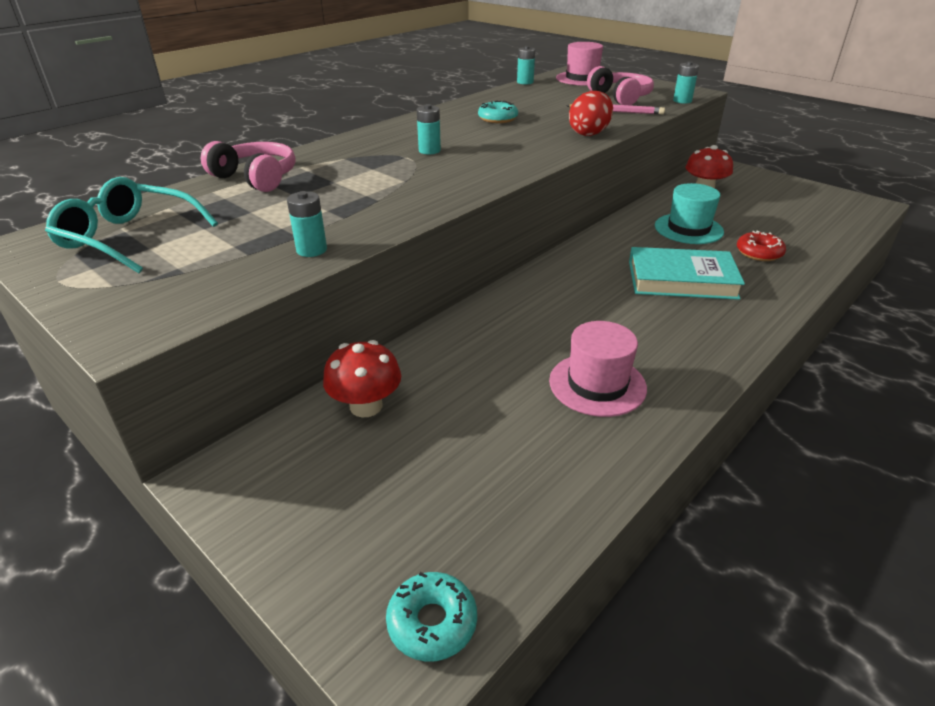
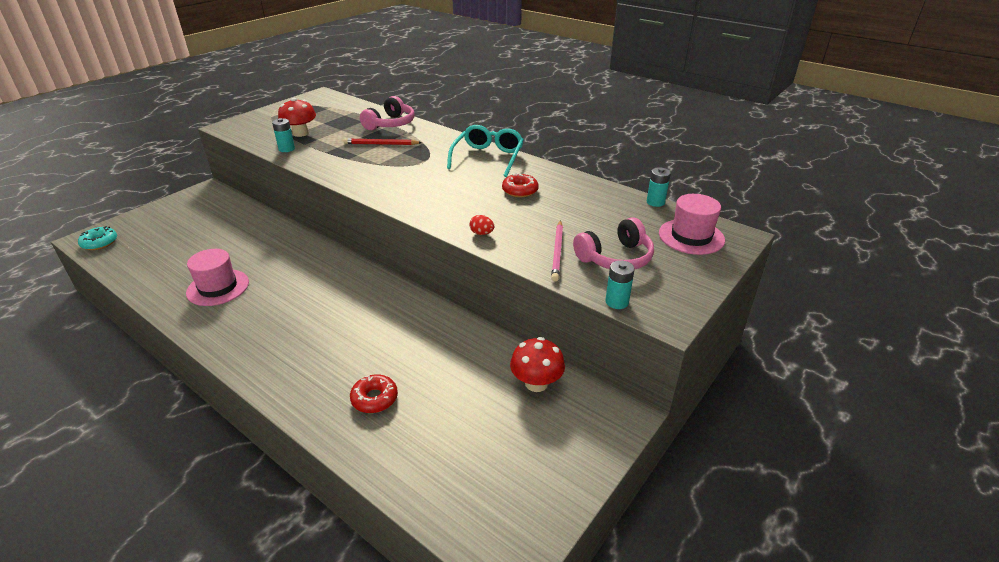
camera: 85 degrees right, 0 degrees up
(129, 238) = (318, 110): turquoise glasses -> turquoise glasses (488, 157)
(335, 181) = (381, 144): none -> red pencil
(366, 406) = (236, 217): red mushroom -> red mushroom (300, 133)
(429, 150) = (436, 168): turquoise battery -> none
(498, 119) = (520, 190): turquoise donut -> red donut
(589, 133) = (482, 233): red egg -> red egg, size x0.51
(681, 280) = (333, 338): turquoise book -> none
(688, 229) = (431, 356): turquoise hat -> none

